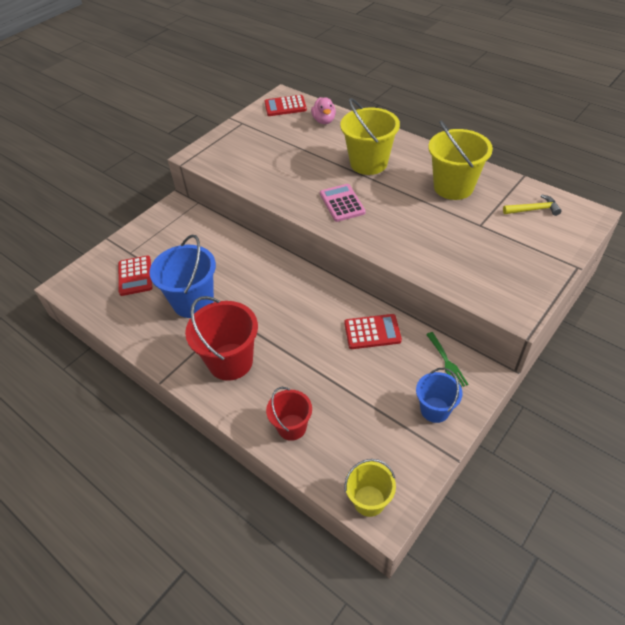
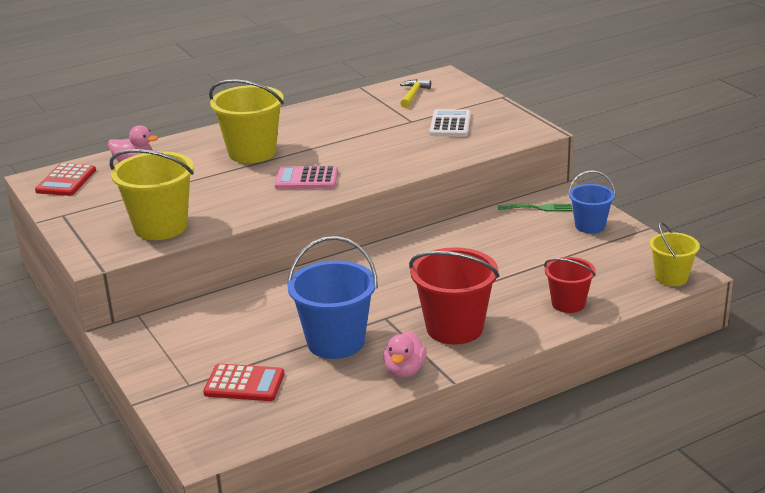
camera: 70 degrees left, 20 degrees down
(167, 350) = (404, 371): none -> pink duck
(372, 332) = (473, 237): red calculator -> none
(453, 187) = (342, 120): yellow bucket -> yellow bucket (160, 227)
(491, 250) = (450, 124): none -> white calculator

